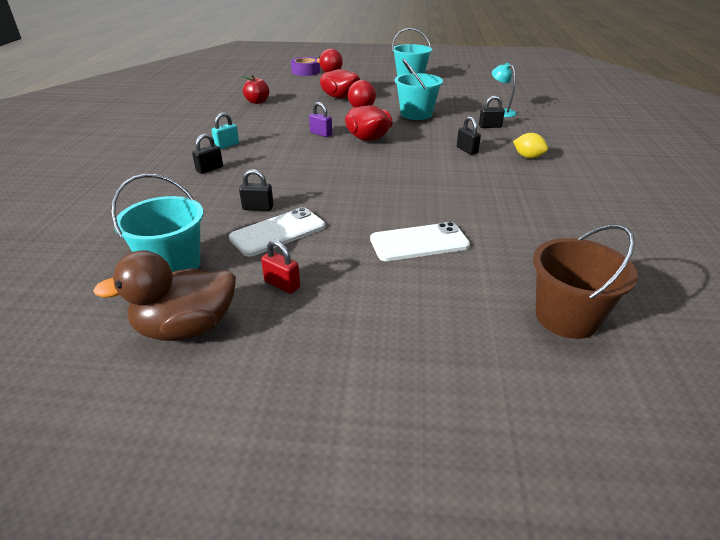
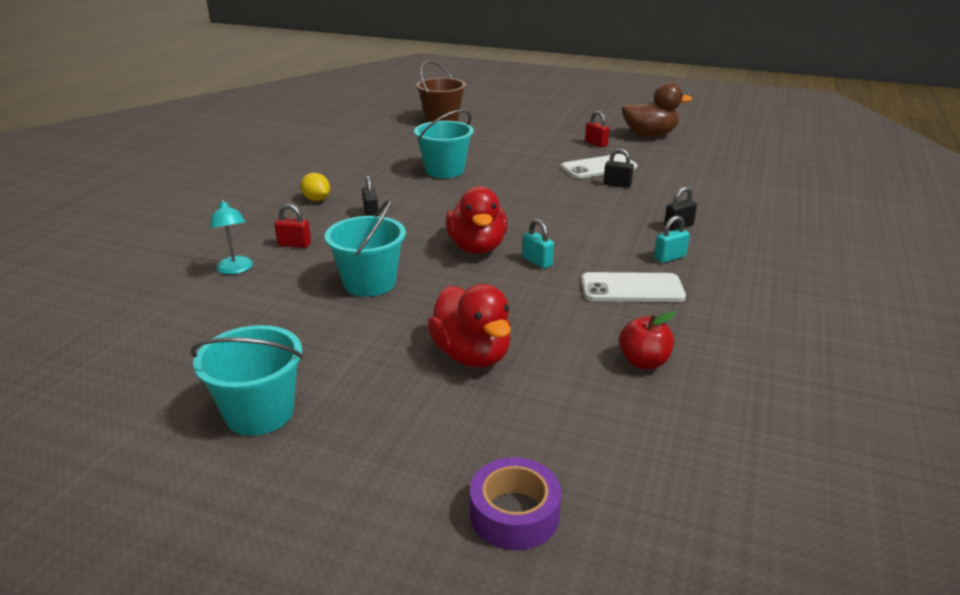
camera: 165 degrees left, 5 degrees down
(173, 266) = (672, 158): turquoise bucket -> turquoise bucket (444, 170)
(321, 134) = (537, 261): purple padlock -> turquoise padlock
(419, 242) = (495, 152): white phone -> white phone (632, 288)
(490, 126) = (294, 244): black padlock -> red padlock

